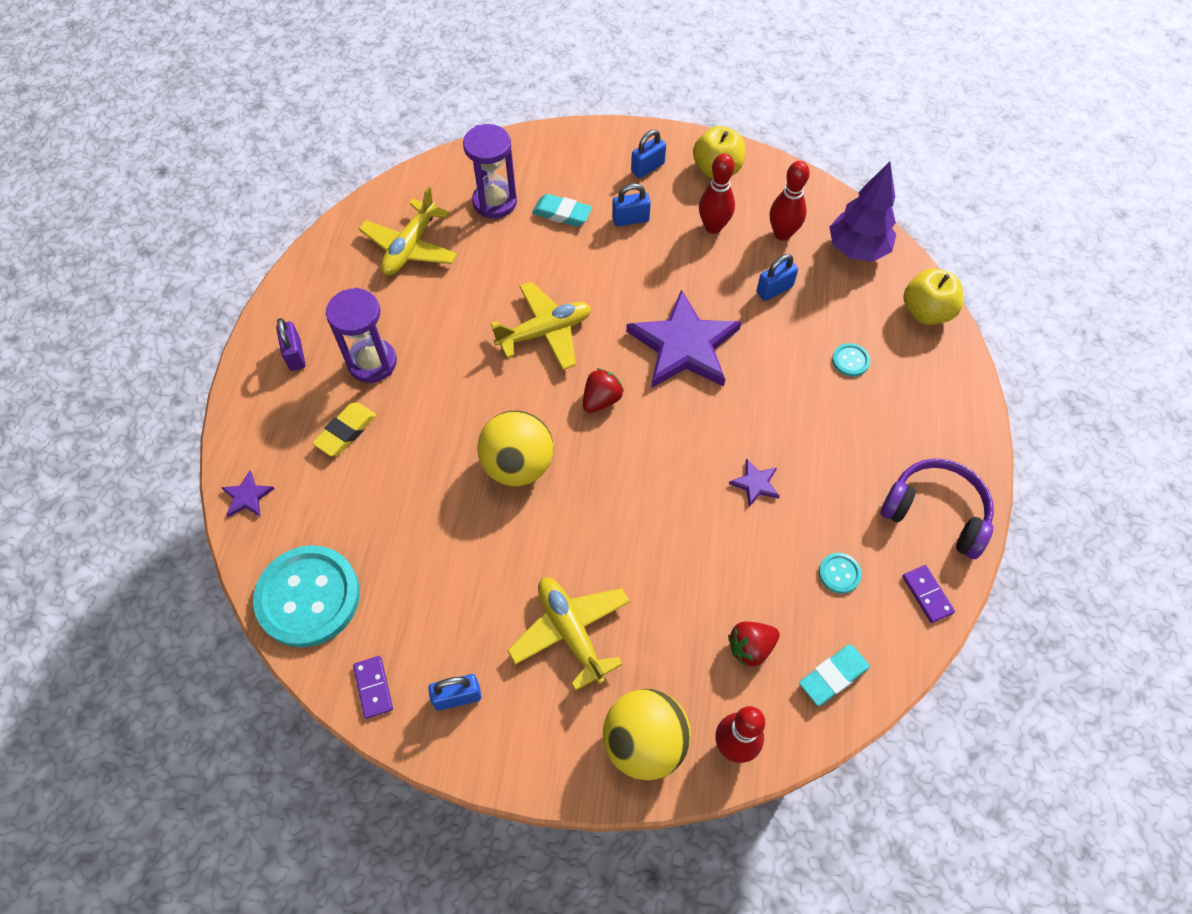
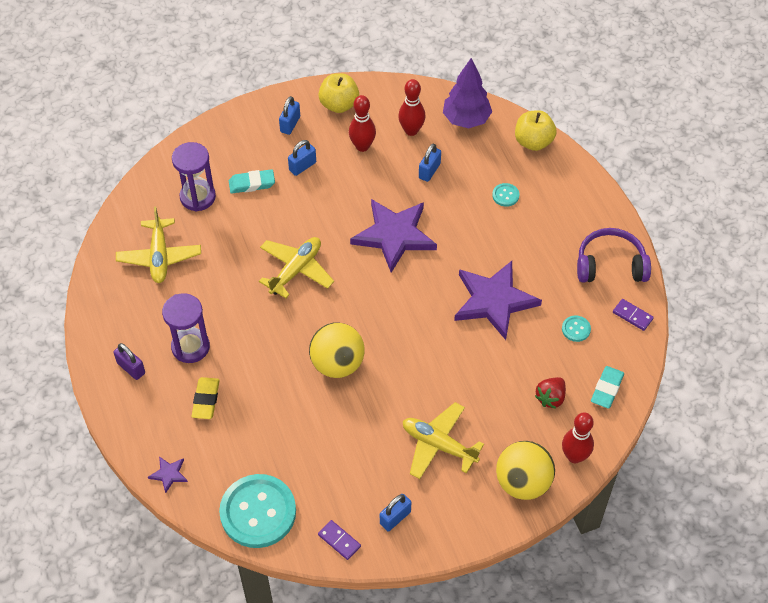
camera: 30 degrees left, 5 degrees down
(601, 400) = (363, 296): red strawberry -> none
(755, 484) = (494, 301): purple star -> purple star, size x2.41

